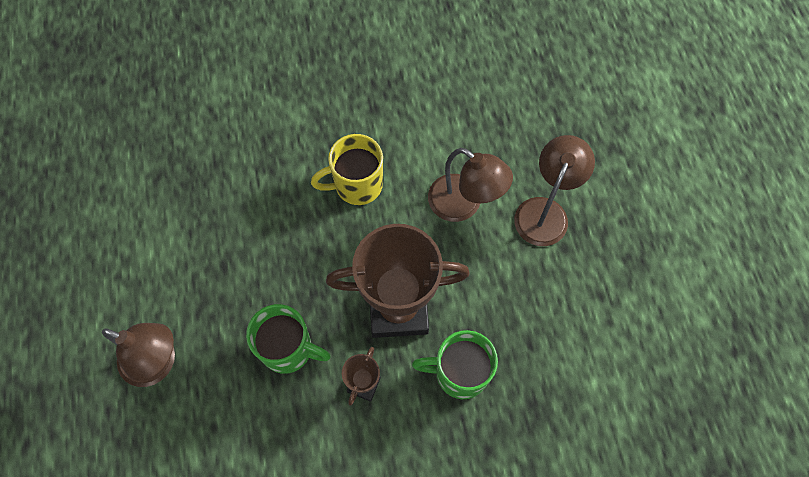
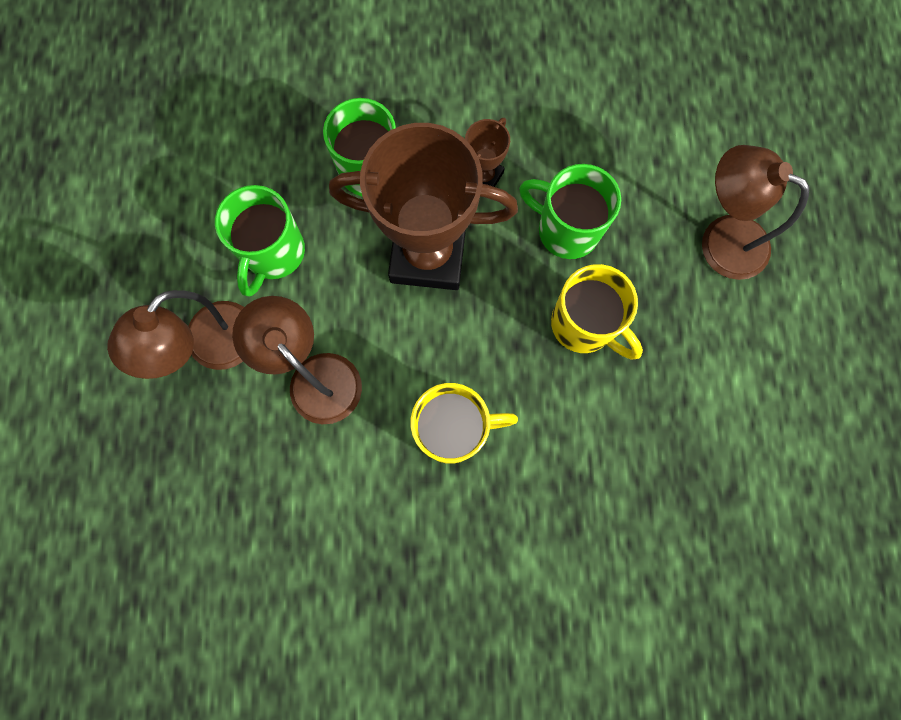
camera: 170 degrees left, 10 degrees up
(268, 274) = (584, 325): none -> yellow mug
(521, 289) = (273, 253): none -> green mug

